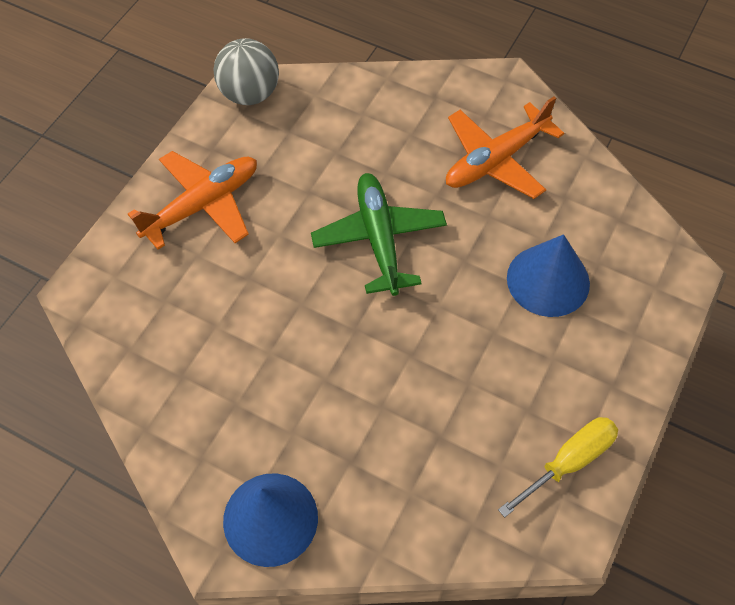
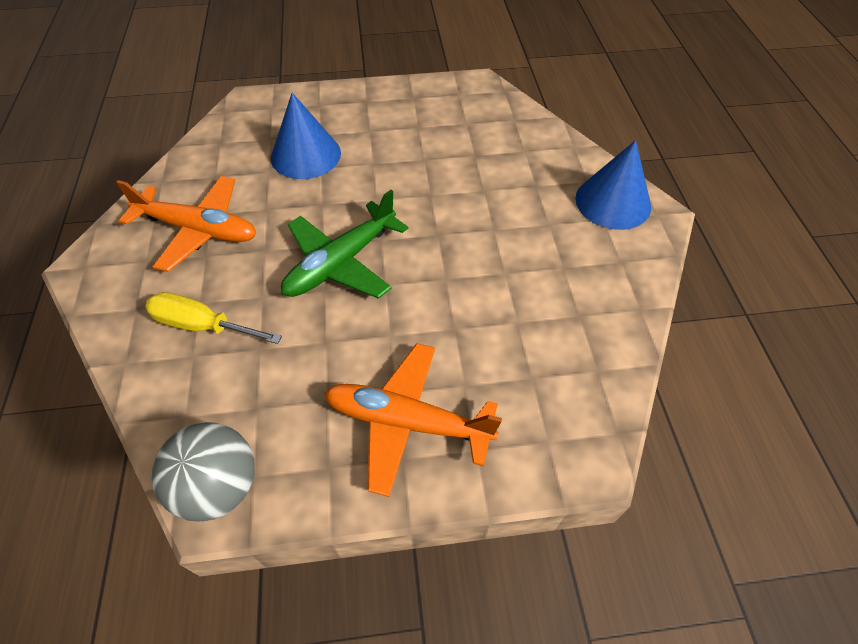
camera: 125 degrees left, 5 degrees down
(568, 462) = (436, 99): yellow screwdriver -> yellow screwdriver (202, 325)

